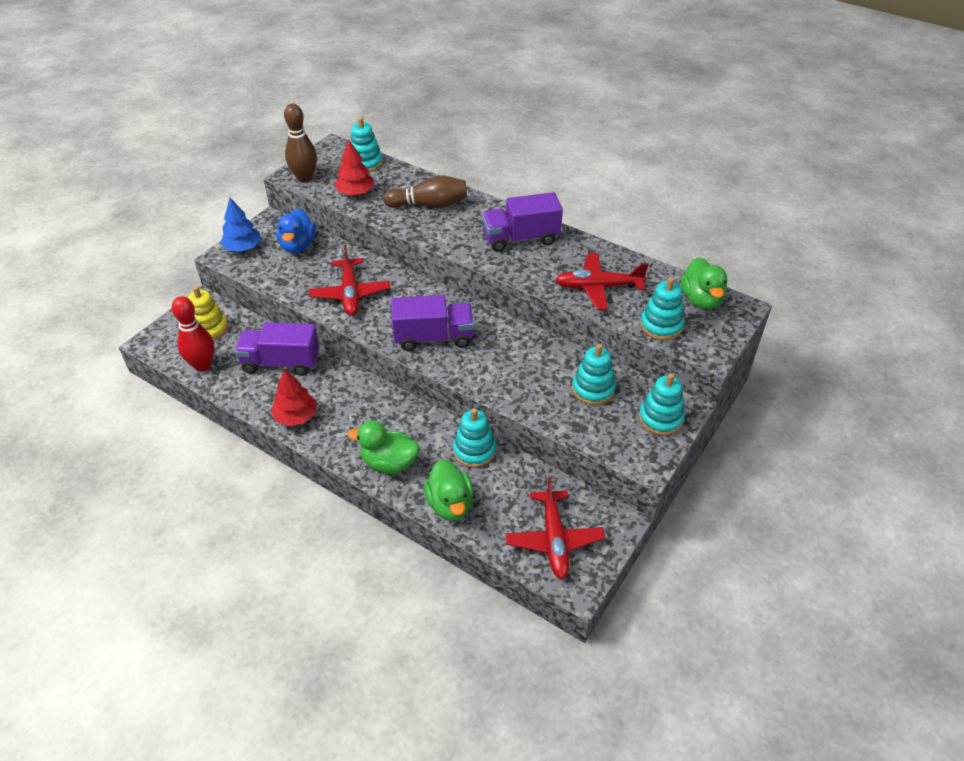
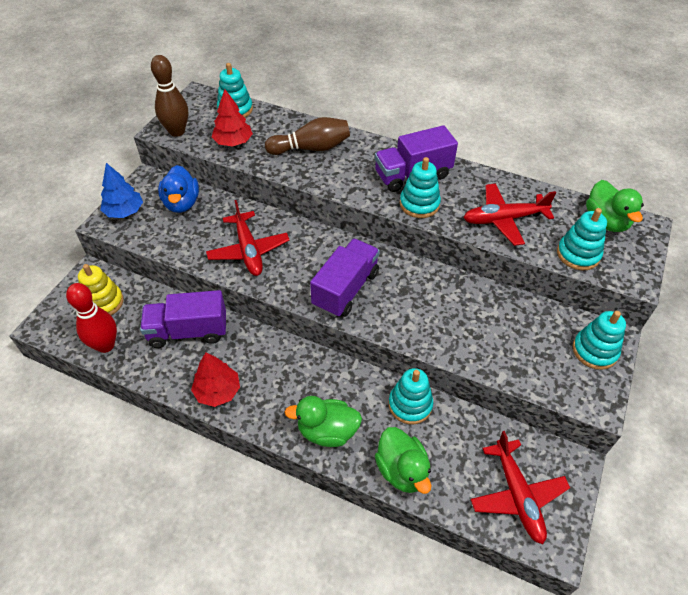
camera: 10 degrees left, 5 degrees up
(433, 337) = (345, 289): purple truck -> purple truck turned 45 degrees counterclockwise
(593, 389) = (519, 327): turquoise stacking toy -> turquoise stacking toy (419, 204)

